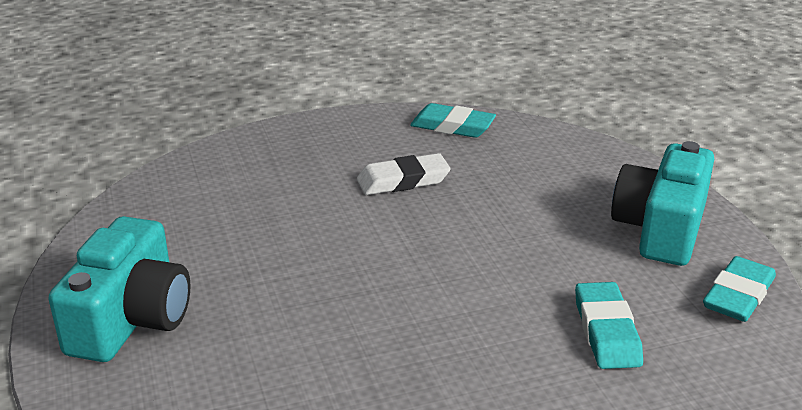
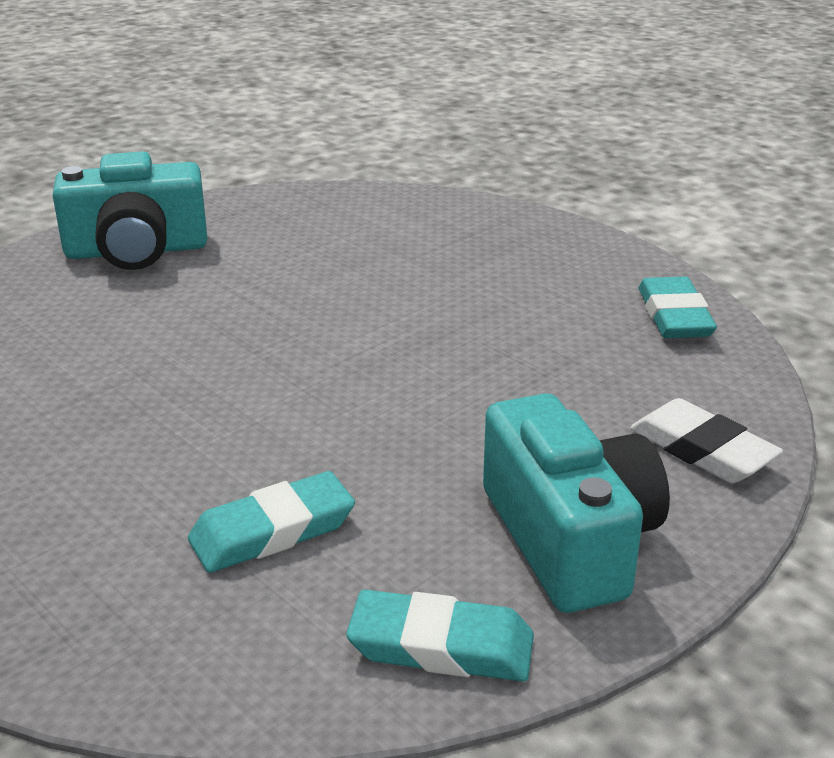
camera: 65 degrees right, 0 degrees up
(403, 180) = (502, 315): white eraser -> white eraser (702, 449)
(660, 229) = (570, 538): turquoise camera -> turquoise camera turned 75 degrees clockwise

